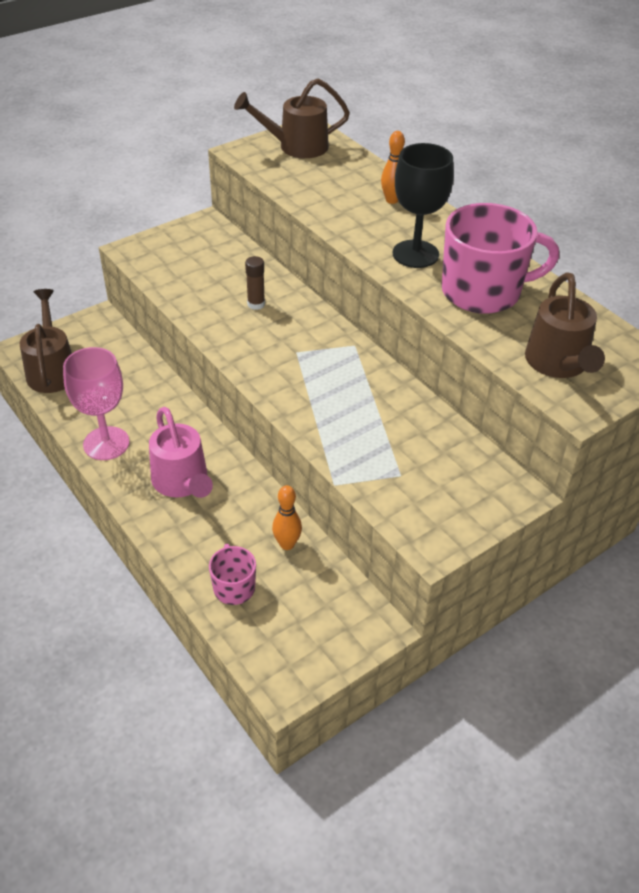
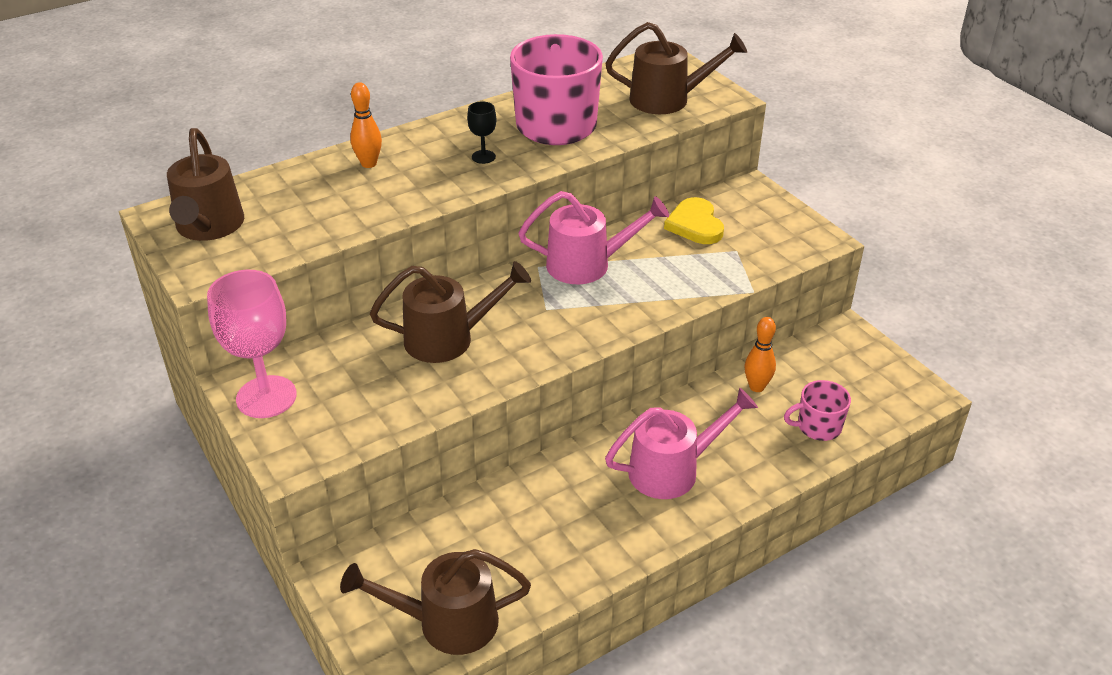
camera: 85 degrees left, 5 degrees down
(106, 443) = (605, 546): pink goblet -> pink goblet (266, 397)
(256, 304) = (449, 338): brown glue stick -> brown watering can
(361, 374) = (588, 264): none -> pink watering can
(415, 254) = (483, 157): black goblet -> black goblet, size x0.46
(439, 446) = (695, 225): none -> yellow heart

